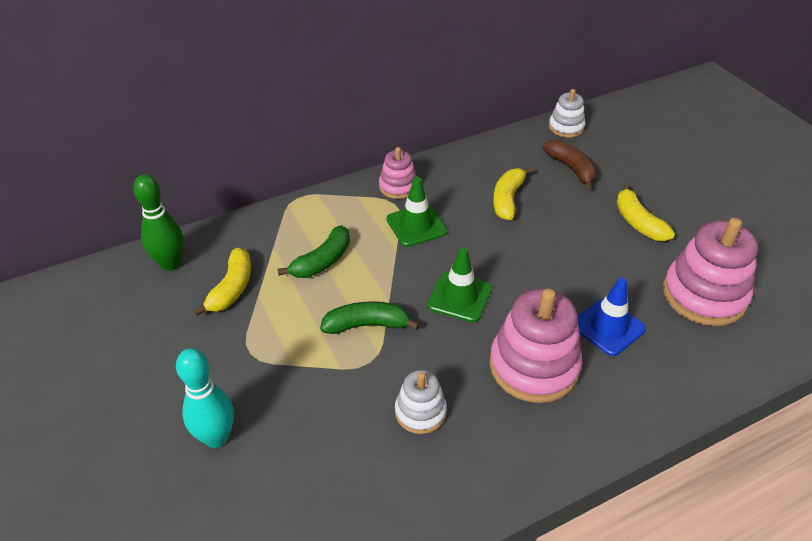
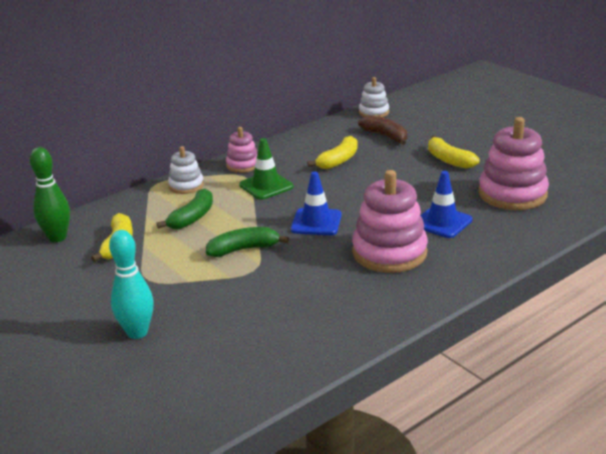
camera: 10 degrees left, 15 degrees down
(420, 412) = (305, 292): white stacking toy -> white stacking toy (186, 186)
(459, 297) = (316, 222): green traffic cone -> blue traffic cone
(508, 199) = (338, 160): yellow banana -> yellow banana turned 150 degrees counterclockwise

